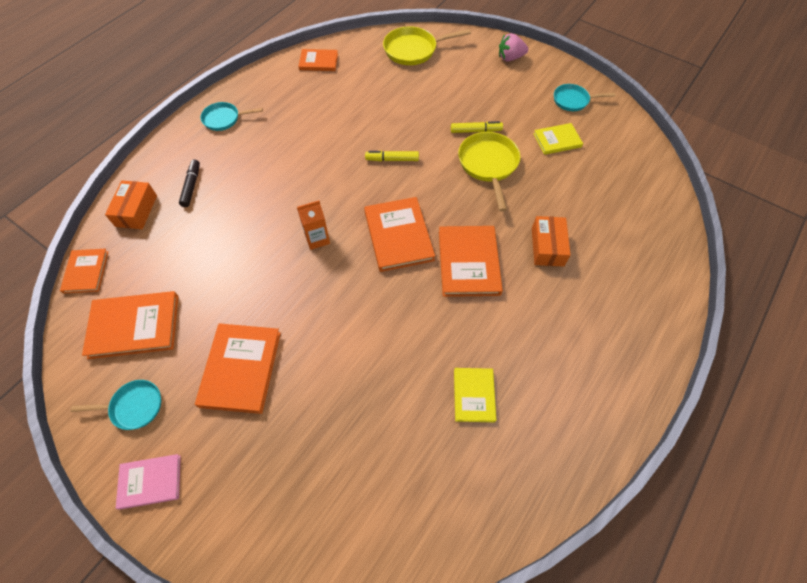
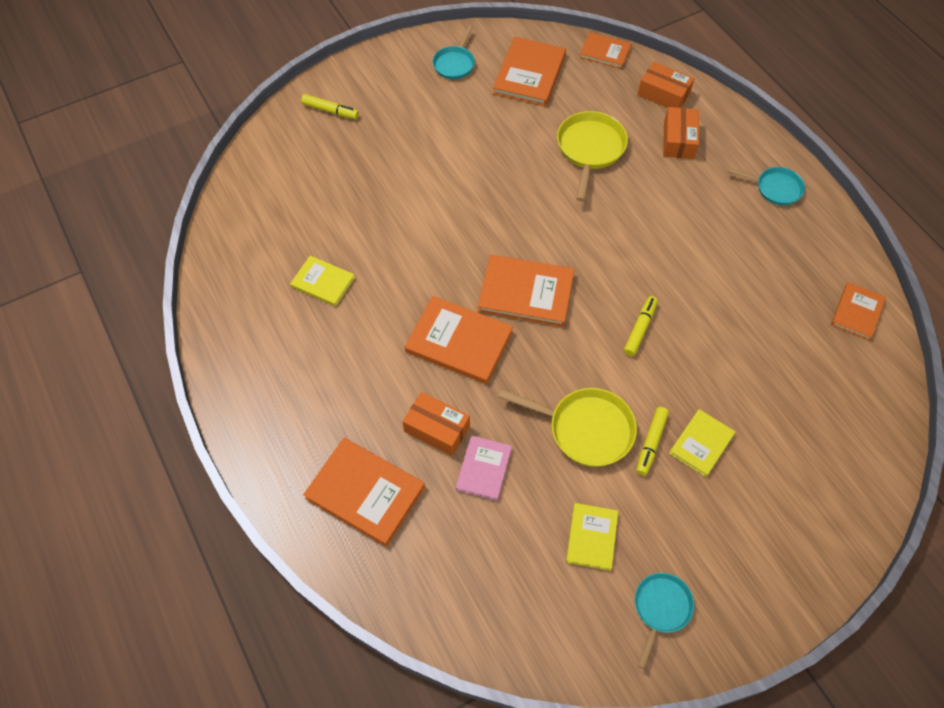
camera: 115 degrees right, 0 degrees up
(150, 482) = (389, 64): pink book -> pink book (483, 469)
(191, 186) = (678, 140): black marker -> orange box
(224, 119) = (775, 188): turquoise pan -> turquoise pan turned 90 degrees clockwise
(240, 369) = (448, 132): orange book -> orange book (365, 492)
(249, 513) = (330, 111): none -> yellow marker
(317, 239) = (558, 222): orange carton -> none
(413, 50) = (850, 440): yellow pan -> yellow pan (590, 150)
(459, 108) = (701, 444): none -> yellow book
(510, 58) = (790, 570): pink strawberry -> none

